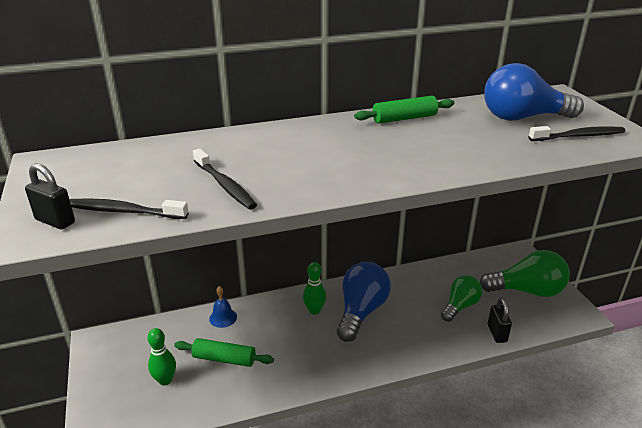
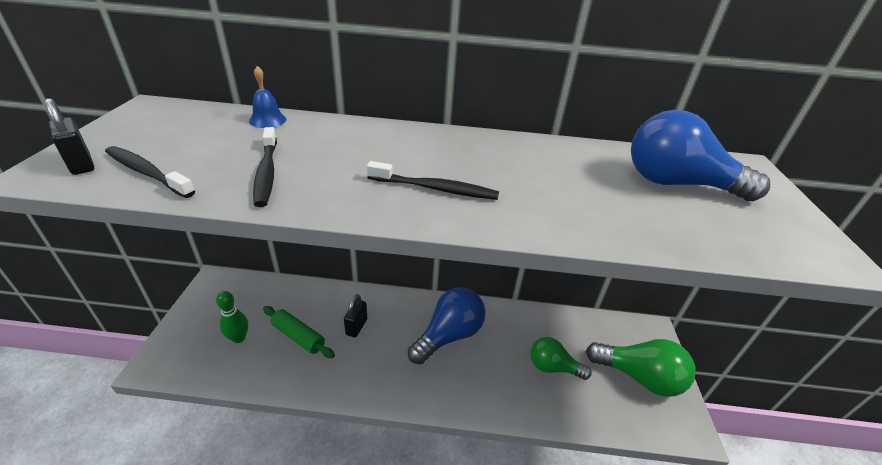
camera: 20 degrees right, 5 degrees up
(223, 317) = (324, 296): blue bell -> blue bell (267, 120)
(314, 310) = (406, 318): green bowling pin -> none
(404, 118) = (527, 149): green rolling pin -> none
(460, 306) = (553, 367): green light bulb -> green light bulb turned 135 degrees counterclockwise
(497, 333) = (577, 415): black padlock -> black padlock (356, 327)
(578, 136) = (741, 228): black toothbrush -> black toothbrush (435, 188)

